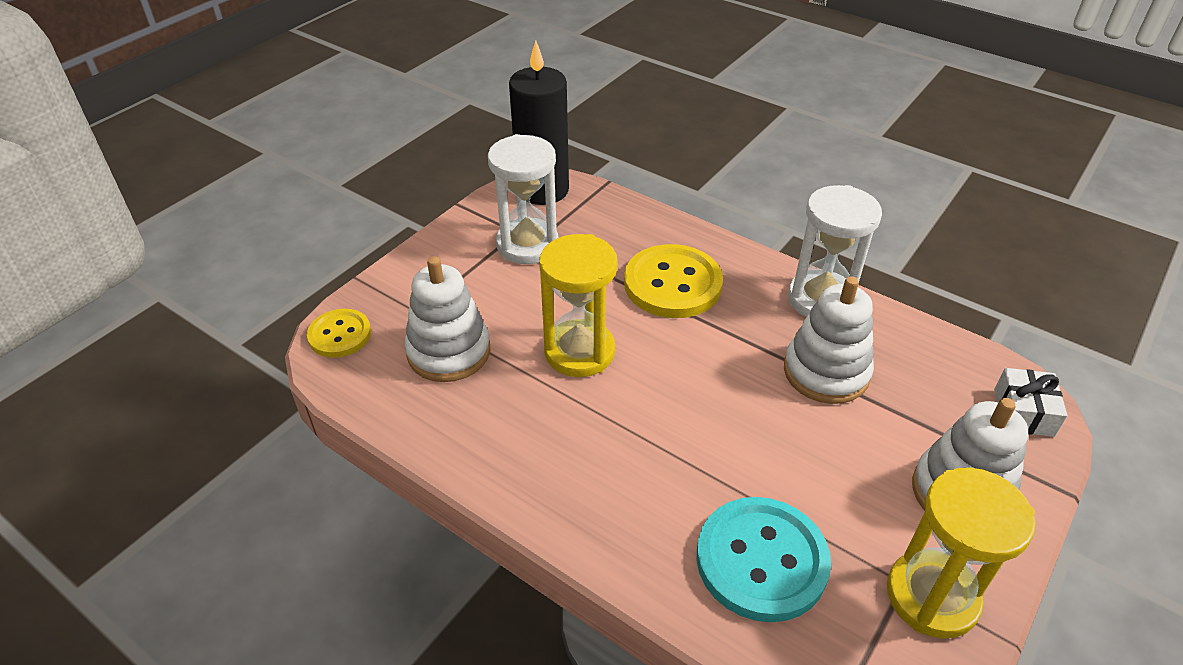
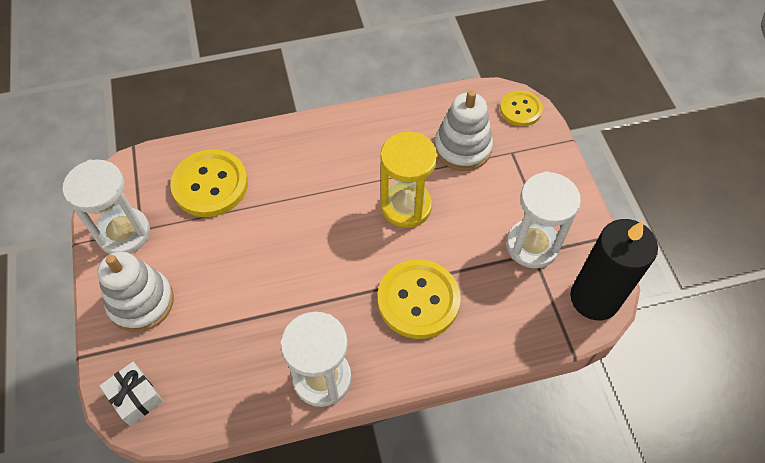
camera: 130 degrees right, 15 degrees up
(761, 560) = (210, 185): turquoise button -> yellow button
(826, 372) = (269, 318): white stacking toy -> none
(932, 596) = (124, 233): yellow hourglass -> white hourglass

